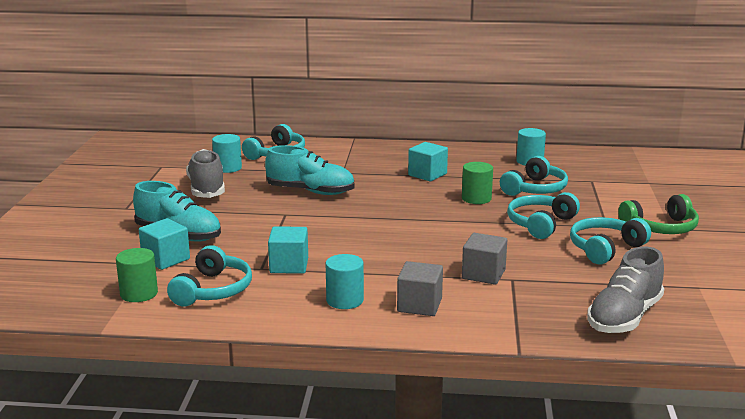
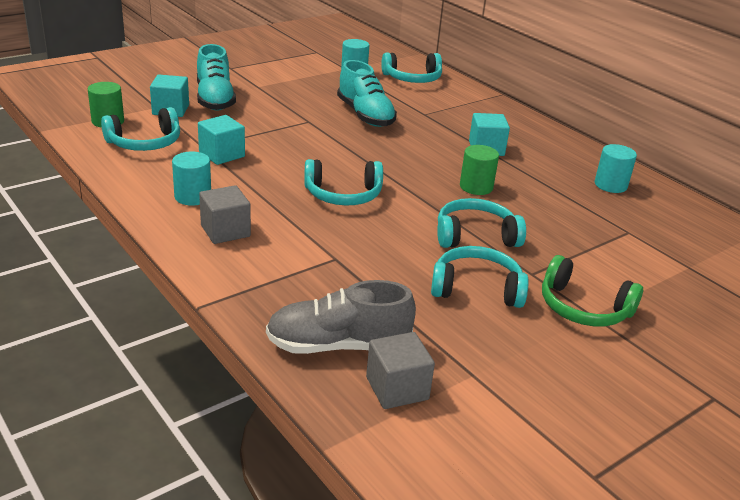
camera: 45 degrees right, 10 degrees up
(206, 189) = (305, 79): grey shoe -> none
(483, 274) = (324, 241): grey cube -> grey cube (397, 388)
(535, 189) = (550, 208): turquoise headphones -> turquoise headphones (343, 194)

